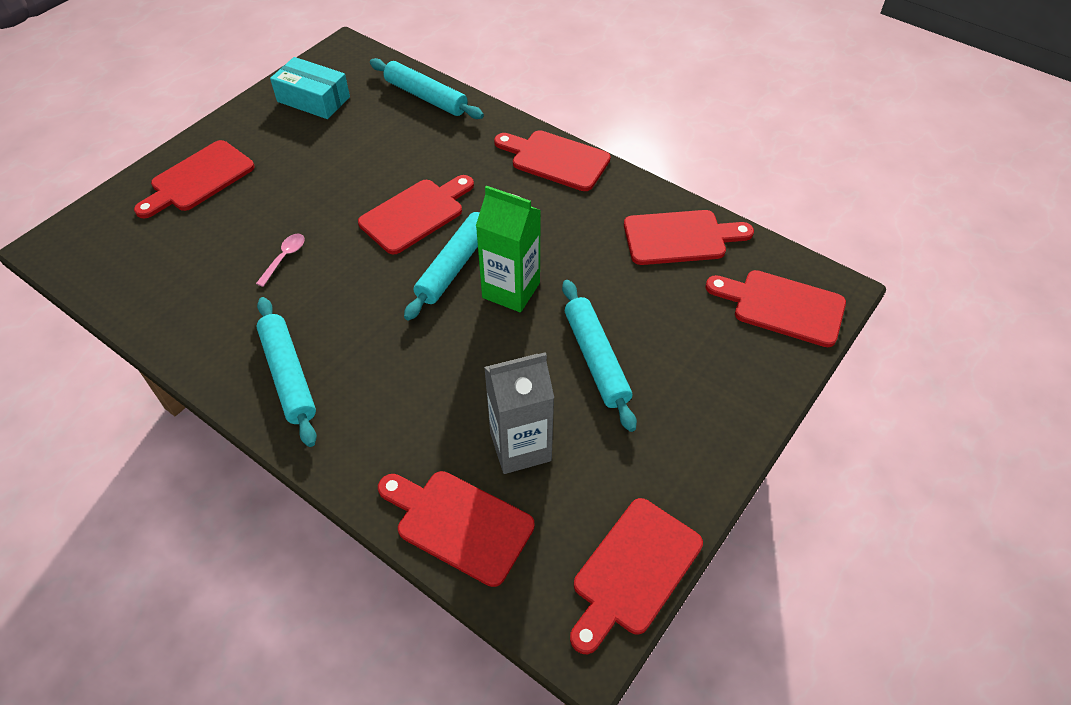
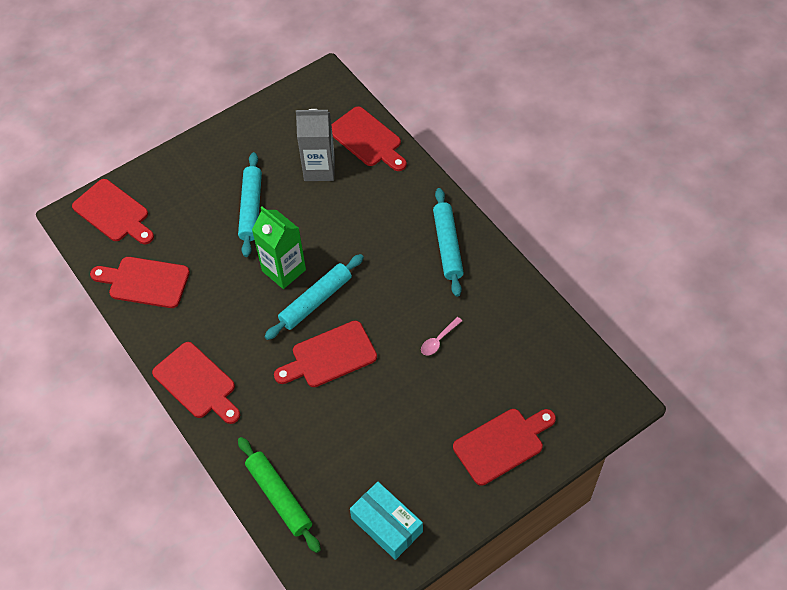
camera: 160 degrees left, 5 degrees up
(426, 97) = (279, 497): turquoise rolling pin -> green rolling pin
(633, 571) = (288, 99): red cutting board -> none

